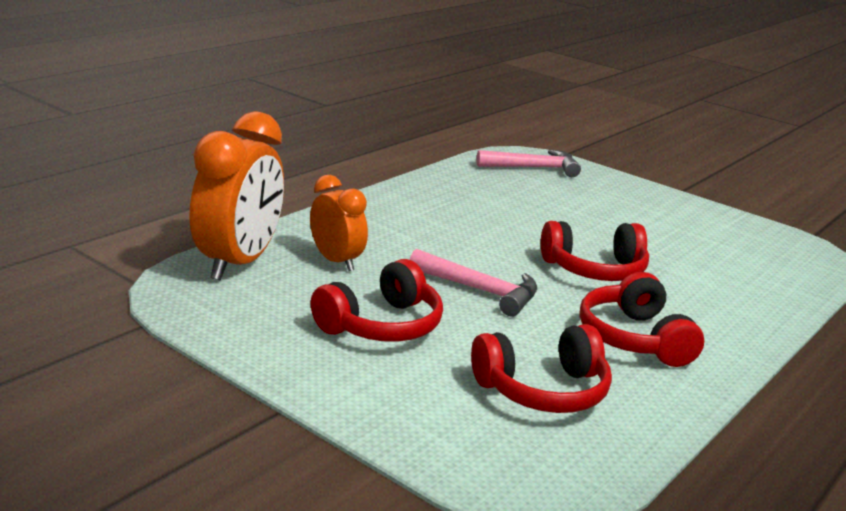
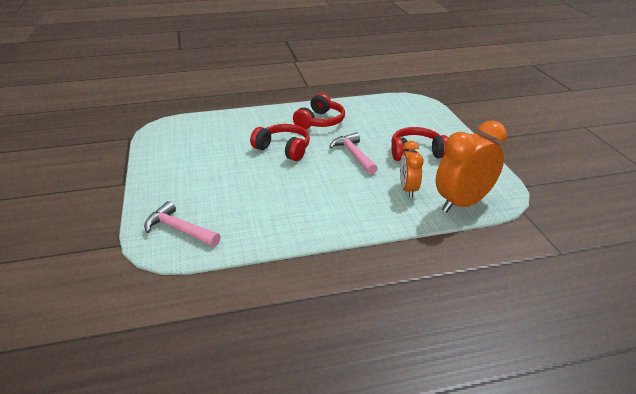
camera: 140 degrees left, 10 degrees up
(543, 390) = (381, 117): red headphones -> none

